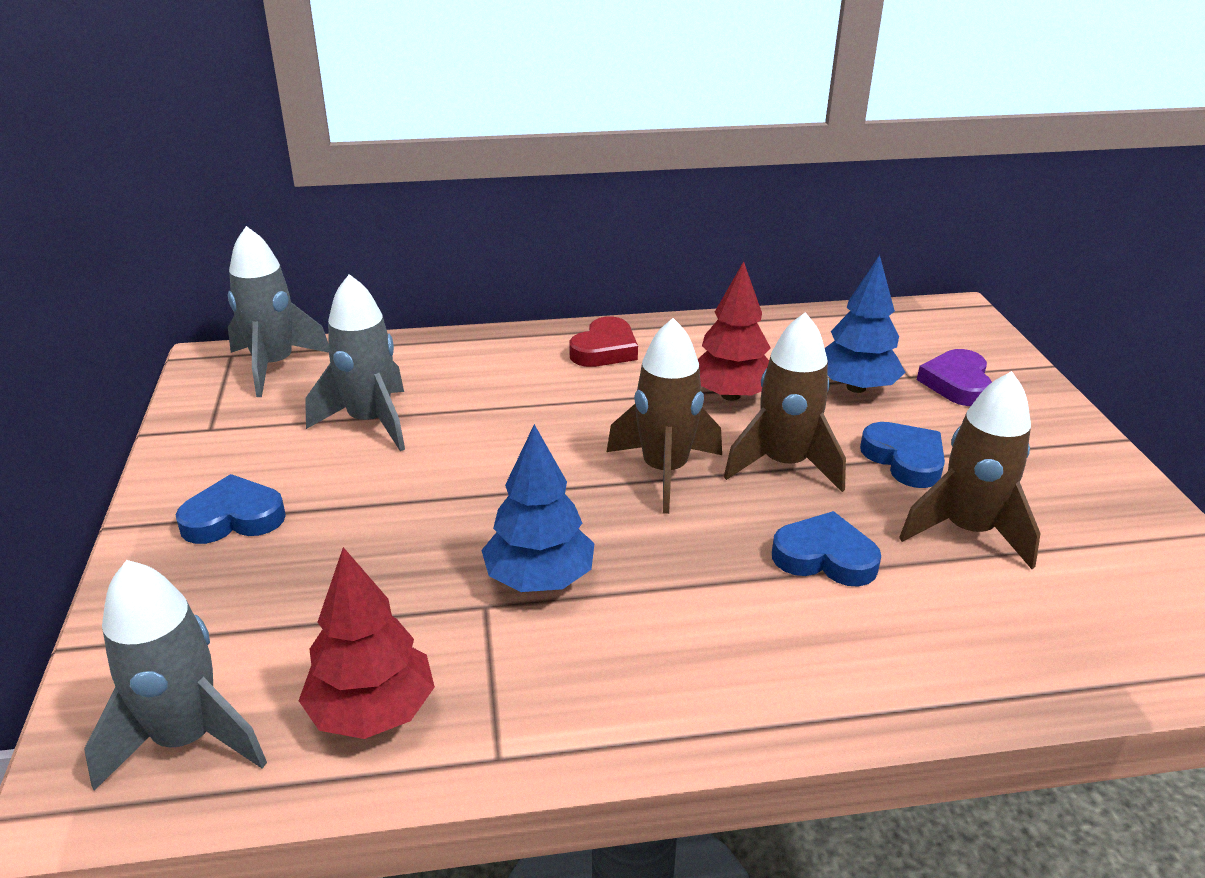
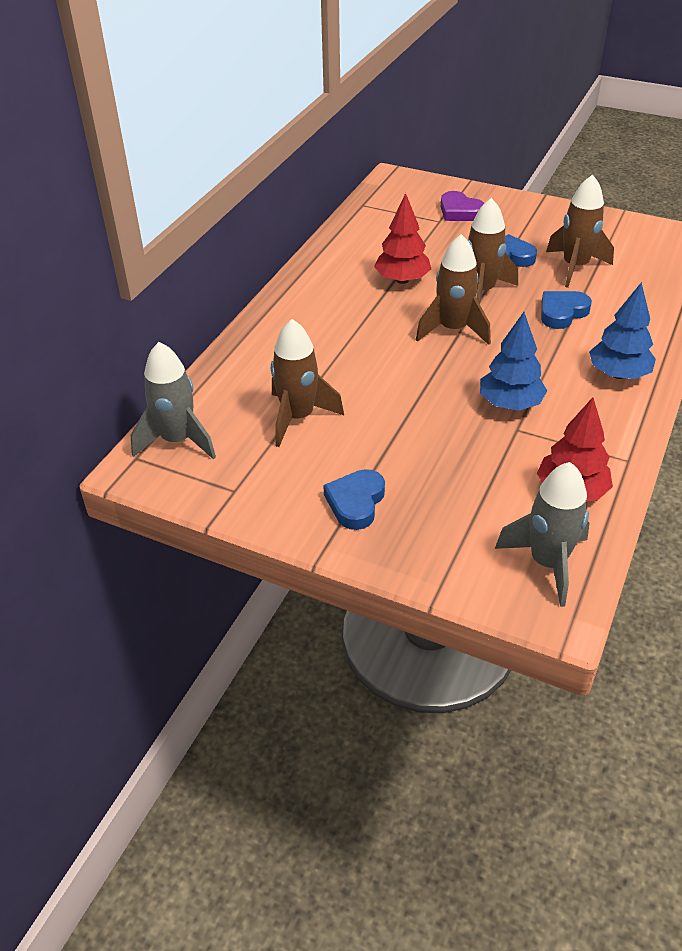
camera: 55 degrees left, 10 degrees up
(370, 422) = (298, 417): grey rocket -> brown rocket
(604, 349) = (308, 301): red heart -> none
(856, 387) = (434, 240): blue tree -> blue tree (618, 374)

